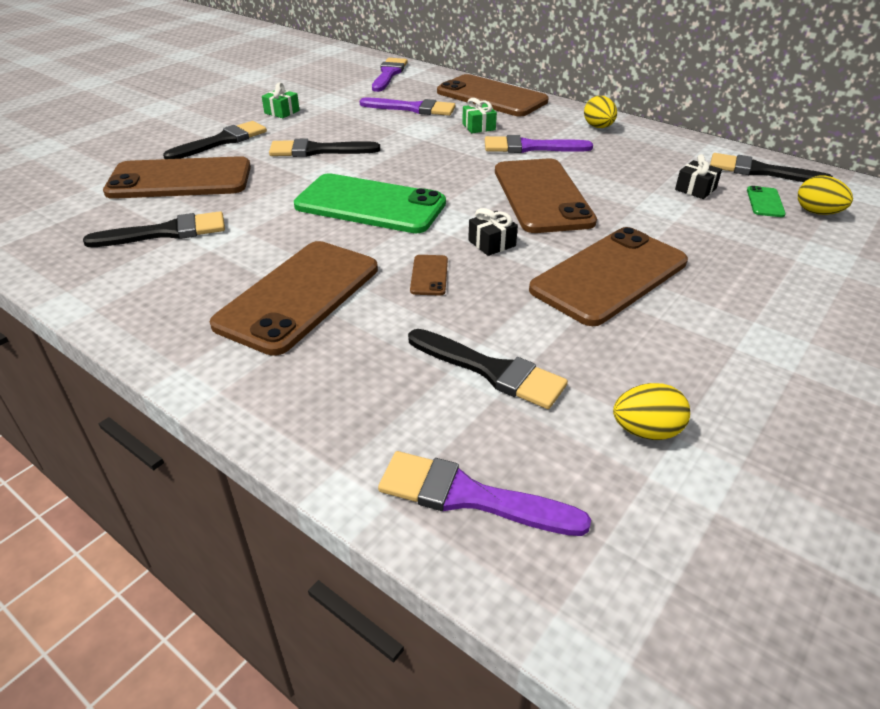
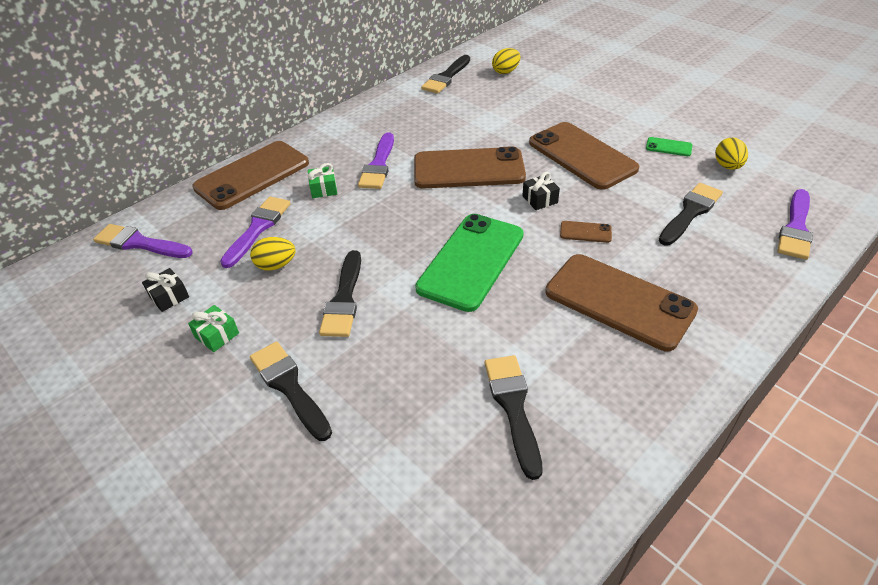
camera: 80 degrees left, 5 degrees up
(180, 179) = (389, 414): brown phone -> none
(598, 127) = (349, 127): yellow egg -> yellow egg (276, 265)
(695, 189) = (468, 105): black gift -> black gift (169, 297)
(765, 202) = (490, 85): green phone -> green phone (668, 147)

